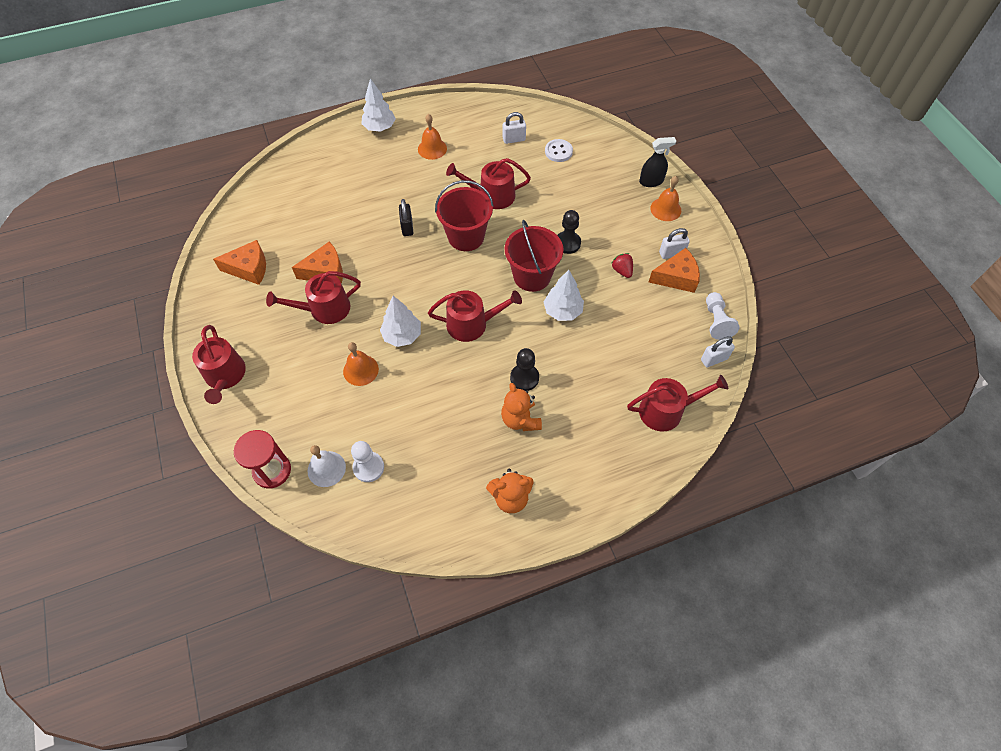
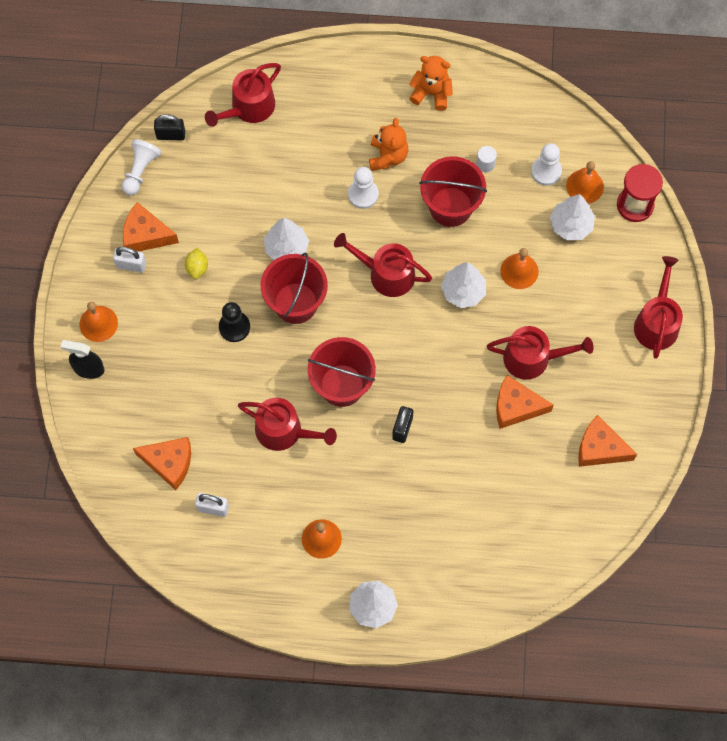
camera: 155 degrees left, 10 degrees up
(326, 469) = (585, 186): white bell -> orange bell
(328, 427) = (570, 225): none -> white tree
(428, 450) = (485, 164): none -> white cylinder
(443, 399) = (450, 206): none -> red bucket
(524, 378) = (363, 194): black pawn -> white pawn
(558, 151) = (169, 463): white button -> orange cheese
(622, 271) = (197, 268): red strawberry -> yellow lemon
(666, 410) = (249, 107): red watering can -> red watering can turned 60 degrees counterclockwise
(714, 359) = (171, 135): white padlock -> black padlock

